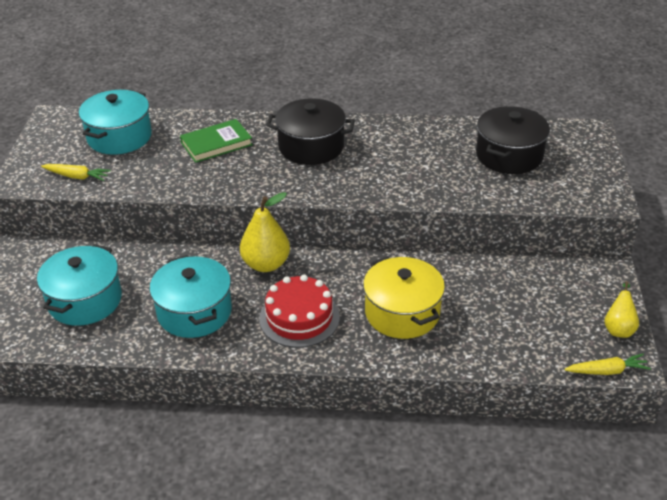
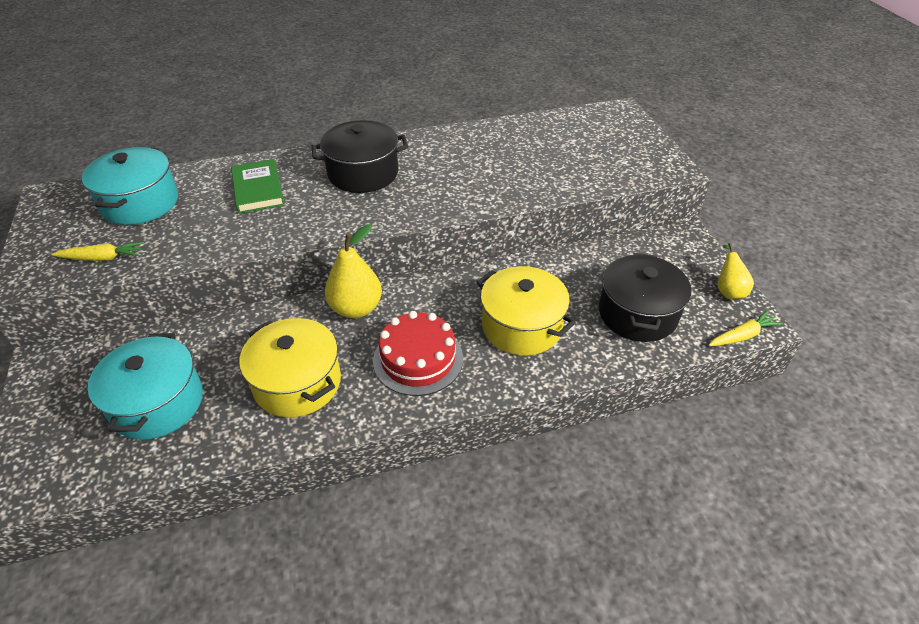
camera: 20 degrees left, 5 degrees up
(194, 312) = (297, 383): turquoise pot -> yellow pot
(216, 144) = (258, 189): green book -> green book turned 60 degrees counterclockwise
(509, 155) = (562, 145): black pot -> black pot (638, 313)

